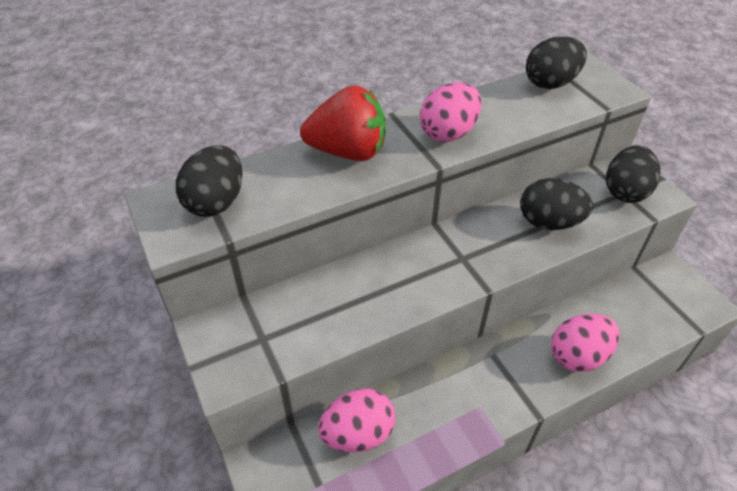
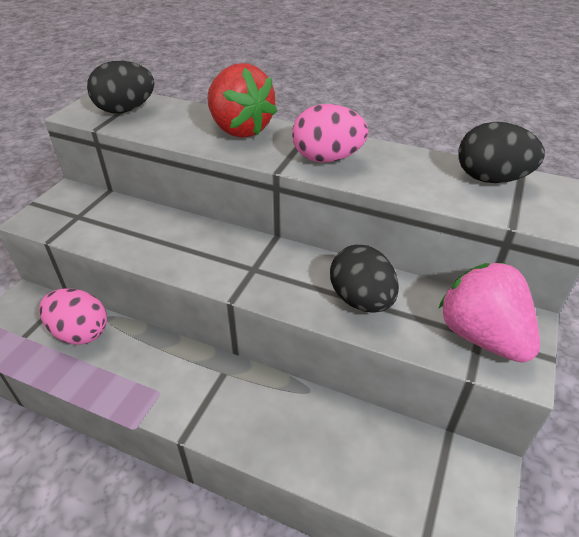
camera: 50 degrees right, 5 degrees down
(578, 356) = (278, 437): pink egg -> none
(625, 191) = (481, 336): black egg -> pink strawberry

